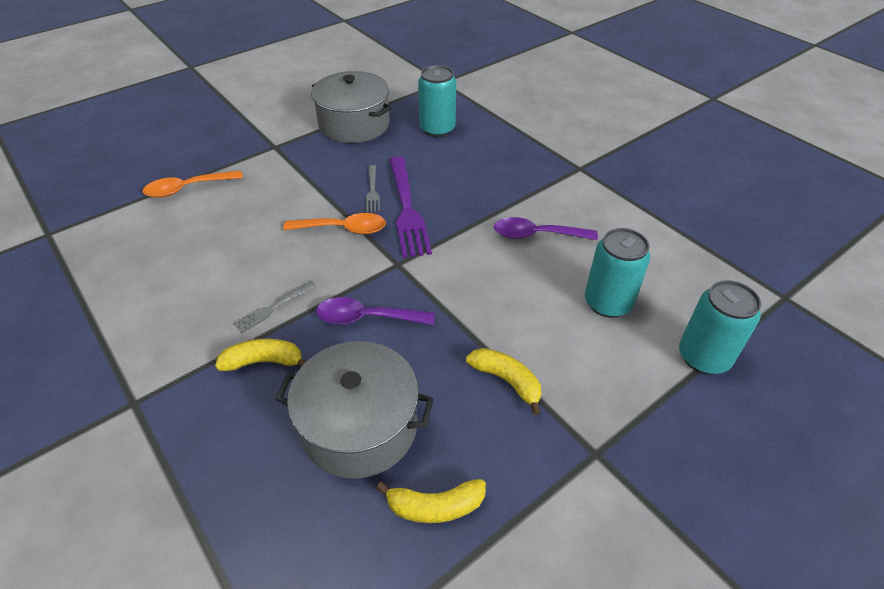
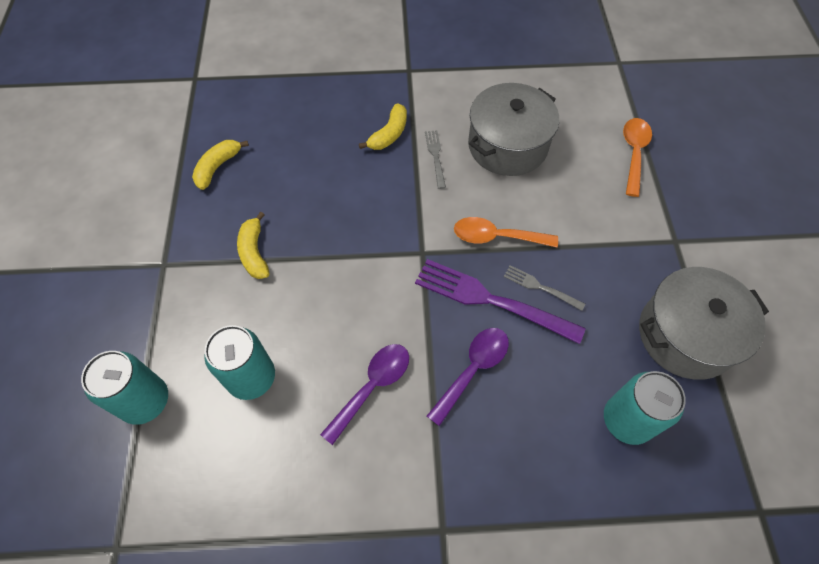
camera: 125 degrees right, 15 degrees up
(343, 229) = (496, 237): orange spoon -> orange spoon turned 60 degrees clockwise
(359, 426) = (297, 158): grey pot -> grey pot (507, 145)
(366, 318) = (380, 203): purple spoon -> purple spoon (473, 369)
(507, 381) = (254, 252): yellow banana -> yellow banana turned 90 degrees clockwise

